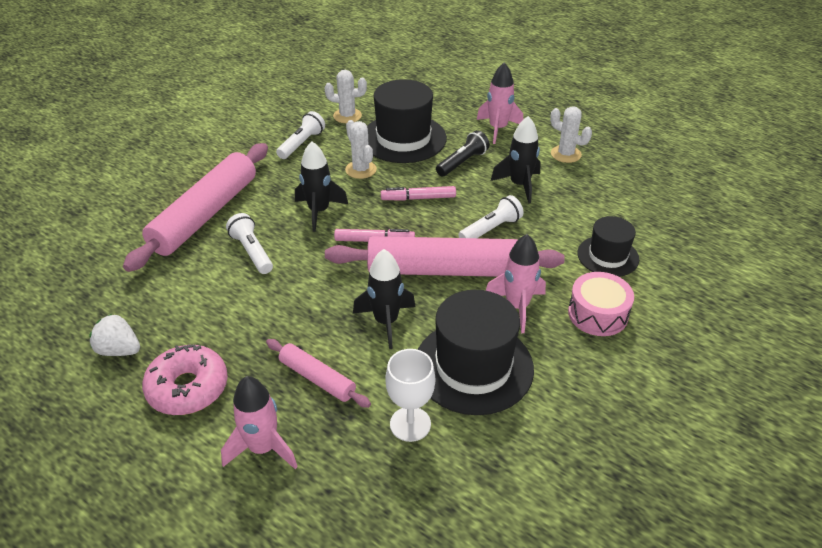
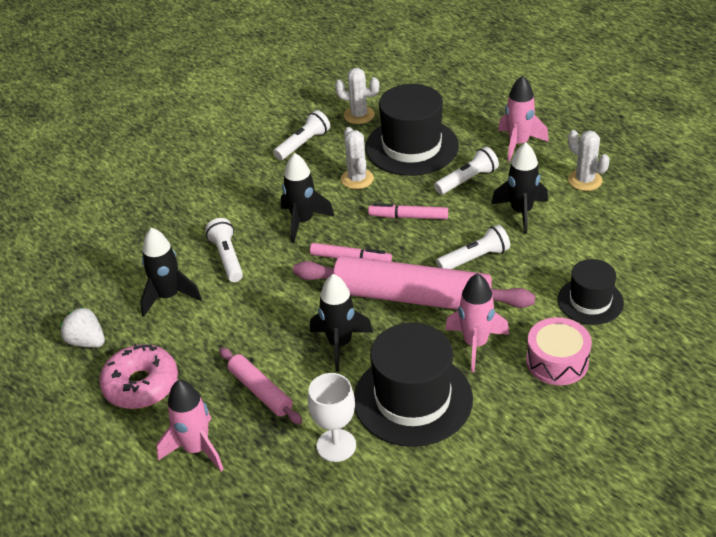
camera: 15 degrees right, 0 degrees up
(199, 295) = (168, 296): none -> black rocket
(205, 215) = (190, 214): pink rolling pin -> none
(462, 162) = (467, 180): black flashlight -> white flashlight

